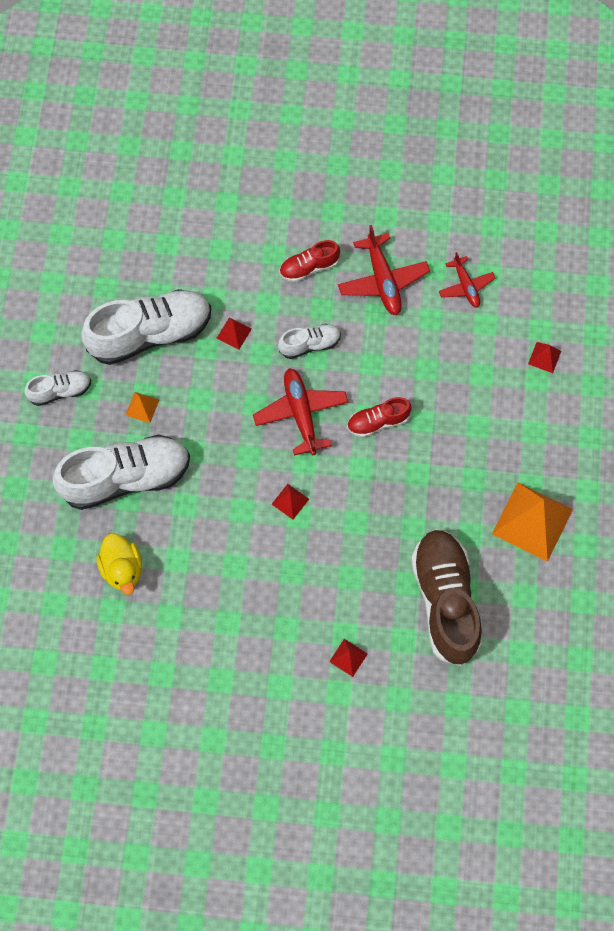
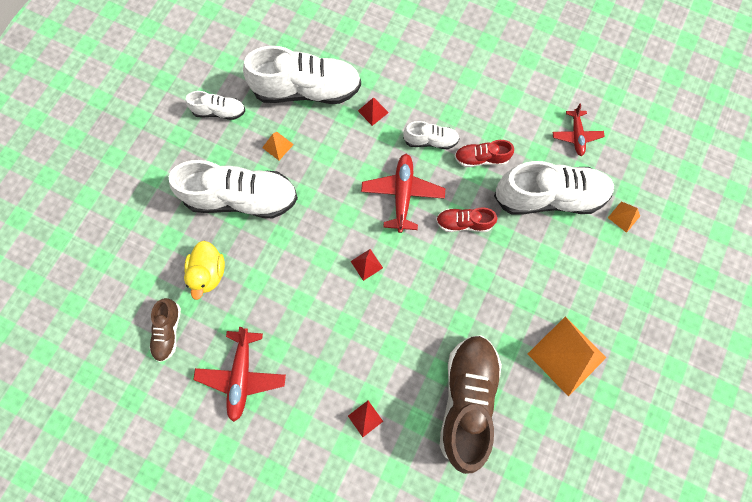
camera: 20 degrees right, 5 degrees up
(104, 645) = (168, 331): none -> brown shoe
(309, 267) = (452, 79): red shoe -> red shoe (481, 158)
(382, 280) = (508, 109): red plane -> red plane (242, 375)
(459, 363) = (549, 197): none -> white shoe
(544, 357) = (623, 217): red pyramid -> orange pyramid

